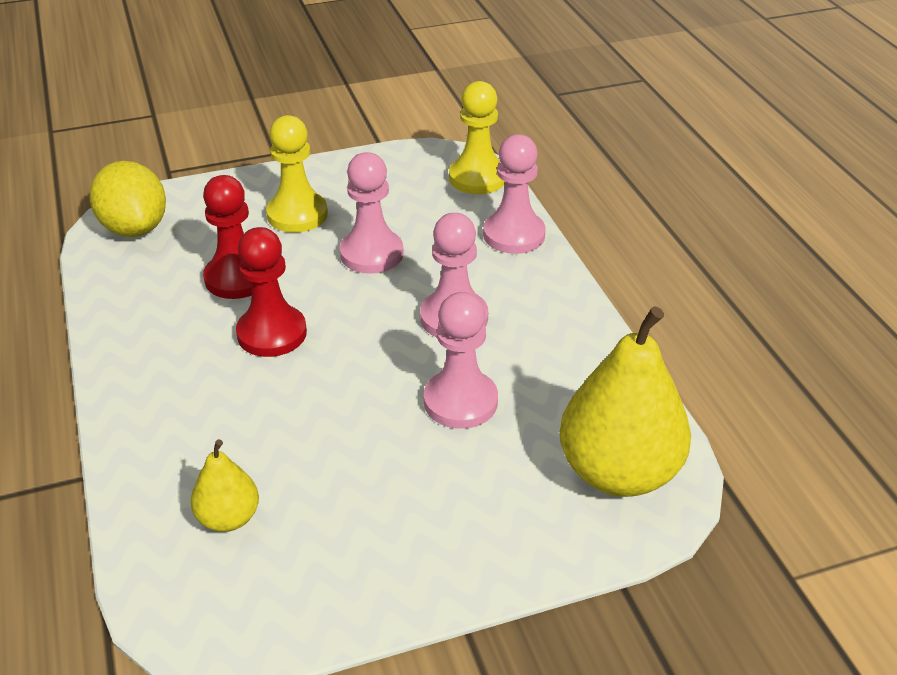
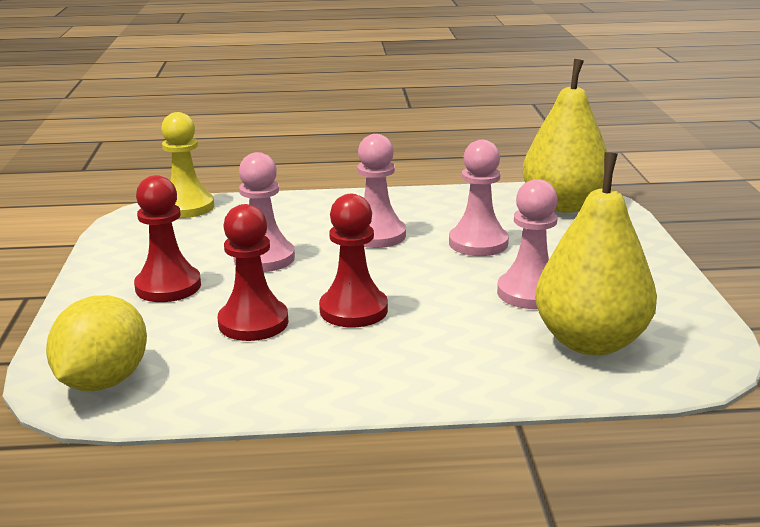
camera: 75 degrees left, 15 degrees down
(135, 228) = (104, 381): yellow lemon -> yellow lemon turned 60 degrees counterclockwise
(228, 518) = (590, 342): yellow pear -> yellow pear, size x1.99
(297, 214) = (168, 286): yellow pawn -> red pawn
(514, 235) = (282, 204): pink pawn -> pink pawn (530, 293)

